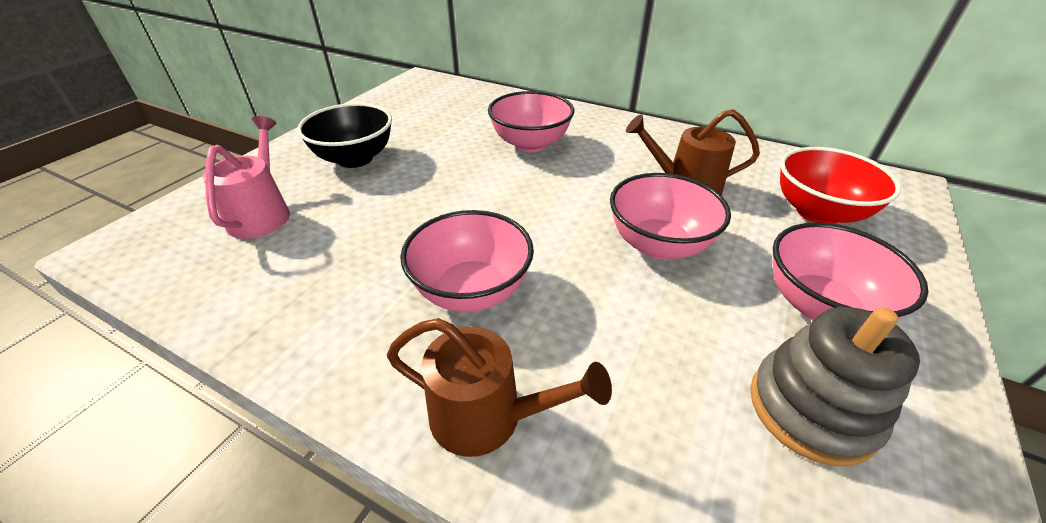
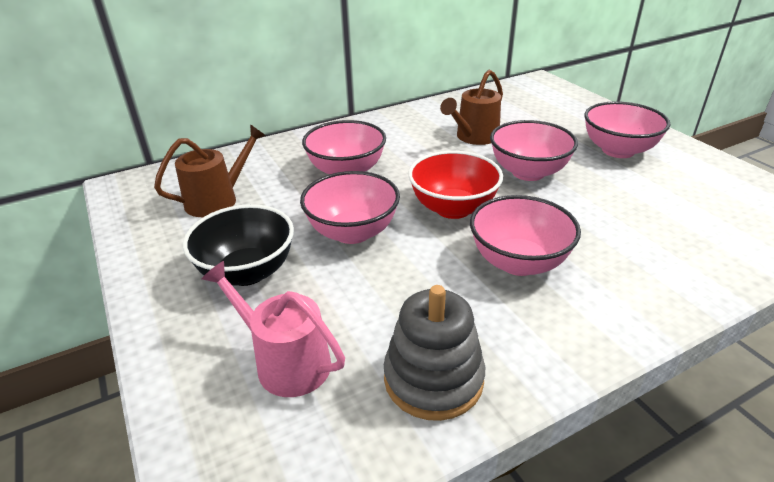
camera: 55 degrees left, 5 degrees down
(441, 181) = (352, 232): none -> pink bowl
(487, 416) = (644, 293): brown watering can -> brown watering can (217, 200)
(811, 409) = (686, 187): grey stacking toy -> grey stacking toy (433, 379)
(818, 212) = (541, 113): red bowl -> red bowl (453, 208)

